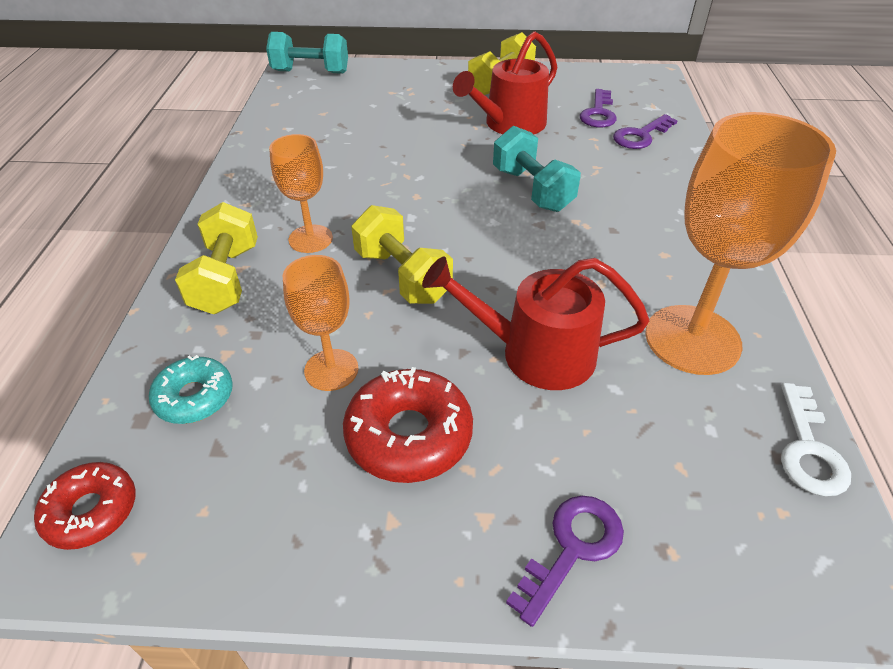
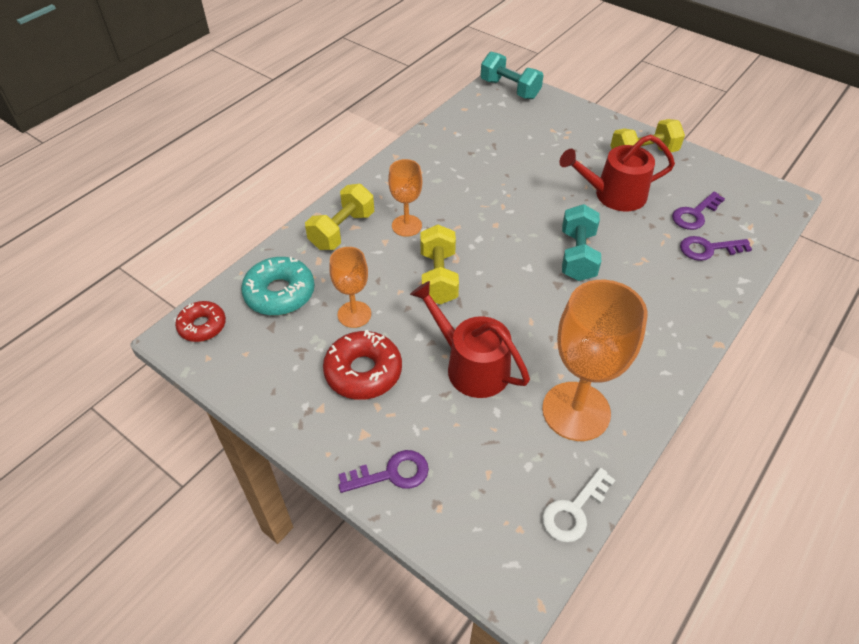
camera: 35 degrees right, 5 degrees up
(194, 397) = (280, 293): turquoise donut -> turquoise donut, size x1.53

